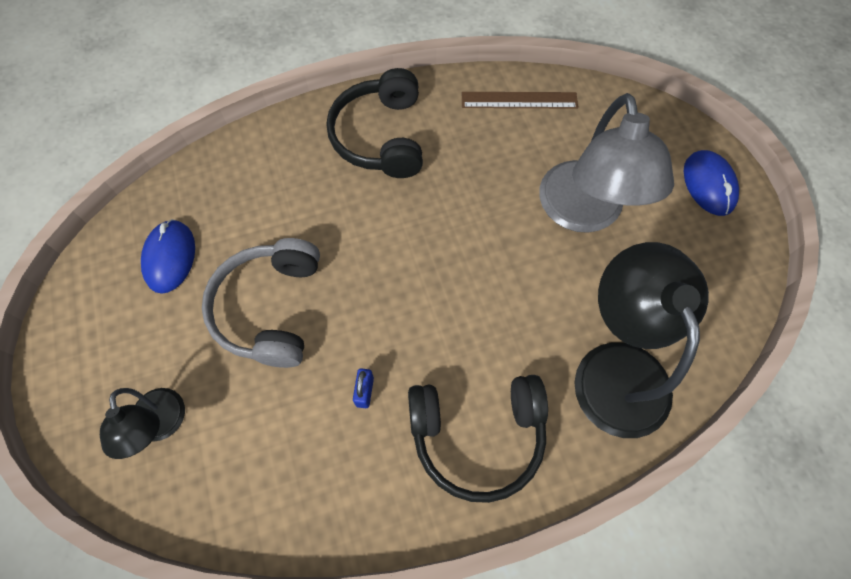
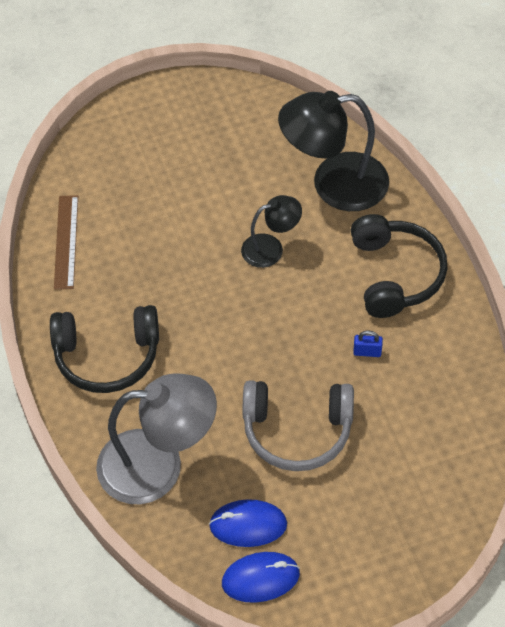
camera: 90 degrees left, 10 degrees down
(160, 426) = (409, 501): black lamp -> black lamp (271, 248)
(583, 213) = (195, 197): grey lamp -> grey lamp (158, 465)
(708, 185) = (165, 109): blue mouse -> blue mouse (260, 578)

